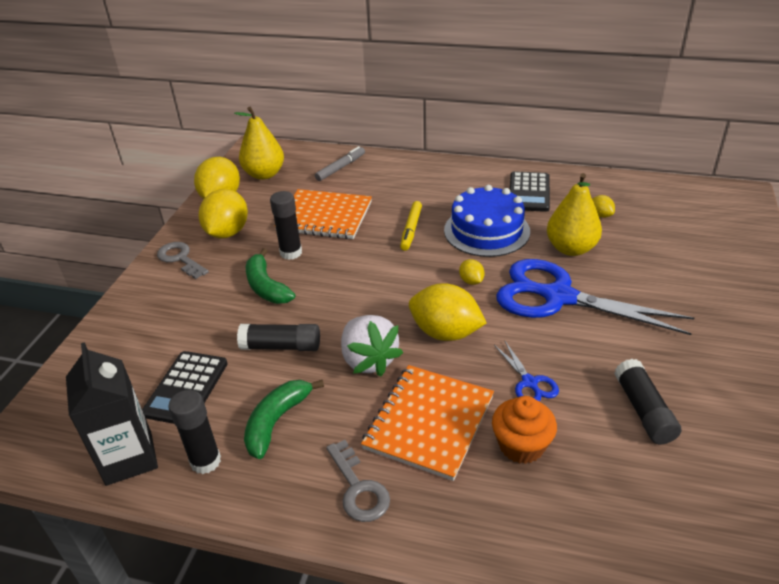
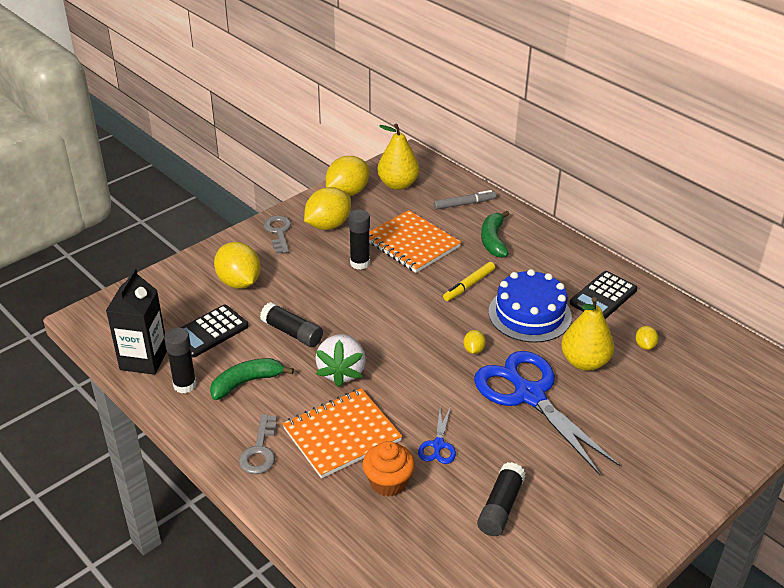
camera: 30 degrees right, 0 degrees up
(266, 287) = (319, 283): green banana -> green banana (493, 240)
(445, 333) = (414, 379): yellow lemon -> yellow lemon (239, 282)

